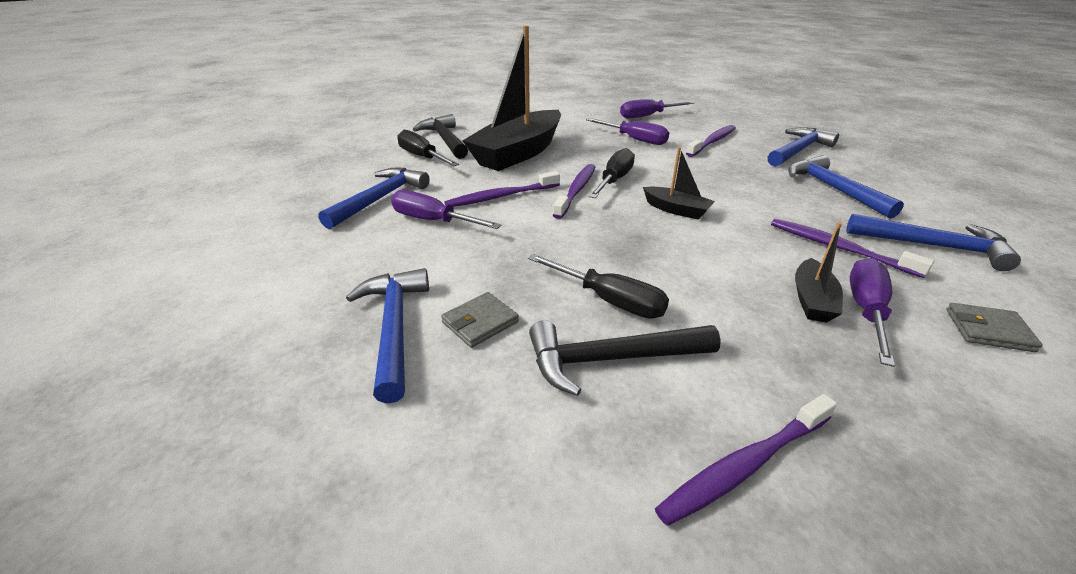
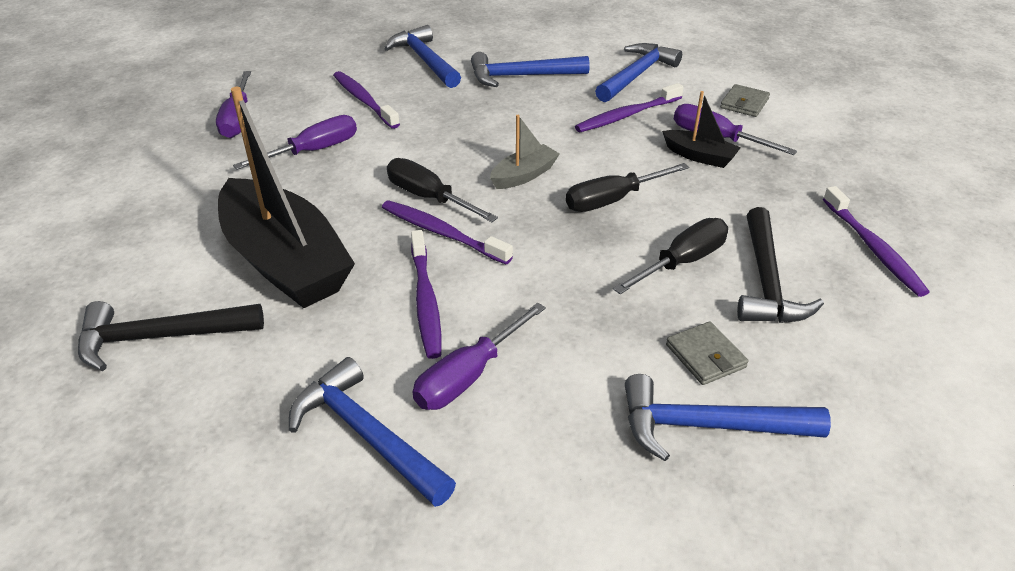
camera: 75 degrees left, 5 degrees up
(422, 157) = (221, 373): black screwdriver -> black screwdriver (612, 200)
(676, 210) = (524, 175): black boat -> grey boat

